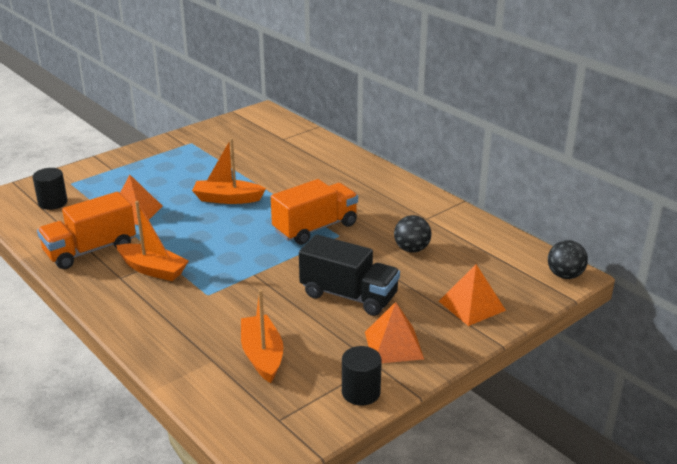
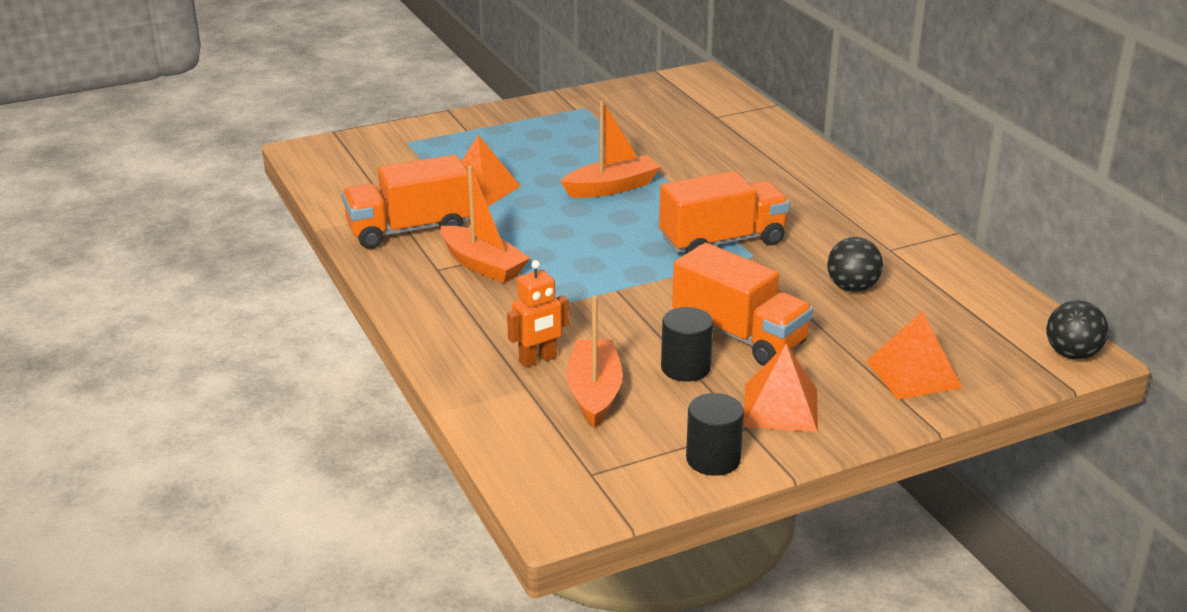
camera: 15 degrees right, 0 degrees up
(53, 203) = (377, 164): black cylinder -> black cylinder (685, 368)
(214, 336) = (538, 360): none -> orange robot
(227, 199) = (611, 188): orange boat -> orange boat turned 135 degrees clockwise
(348, 296) = (739, 335): black truck -> orange truck

